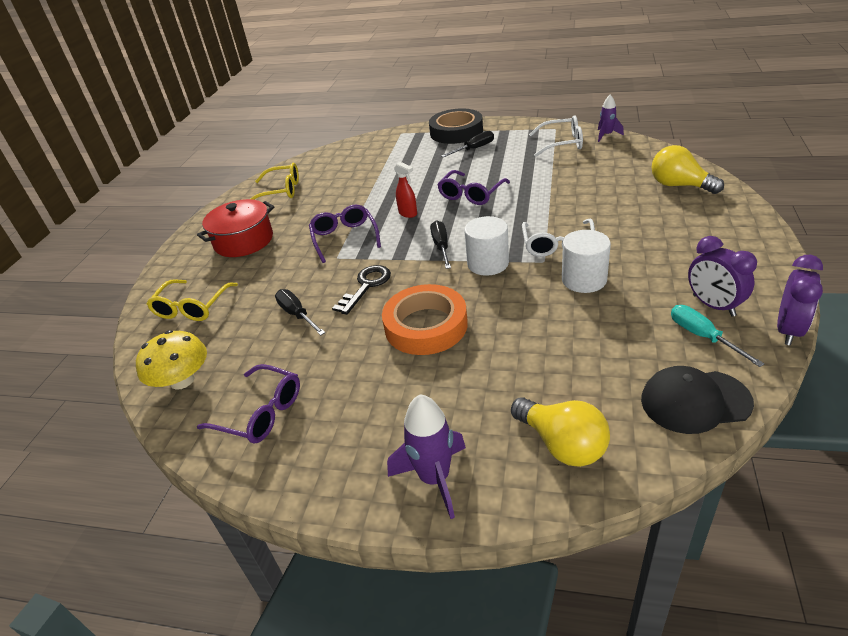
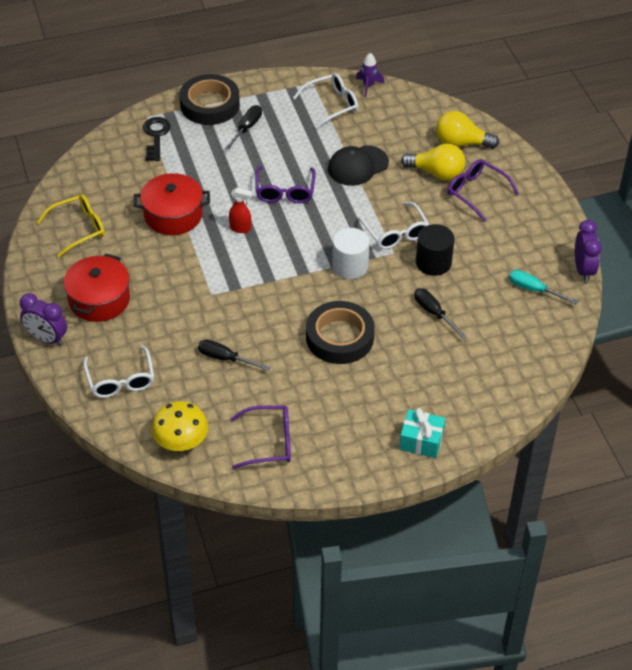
camera: 35 degrees left, 10 degrees up
(192, 307) = (120, 380): yellow glasses -> white glasses
(344, 238) = (200, 271): purple glasses -> purple glasses (476, 192)
(361, 195) = (173, 215): none -> red pot
(366, 286) = (263, 315): black key -> black key (156, 136)
(426, 326) = (339, 337): orange tape -> black tape
(434, 478) = (421, 441): purple rocket -> turquoise gift
(441, 246) = (298, 258): black screwdriver -> black screwdriver (434, 313)
(562, 444) = (484, 393): yellow light bulb -> yellow light bulb (437, 173)
(584, 280) = (433, 262): white cylinder -> black cylinder
(695, 401) = (547, 339): black cap -> black cap (358, 166)
(713, 305) = (531, 262): purple clock -> purple clock (47, 339)

